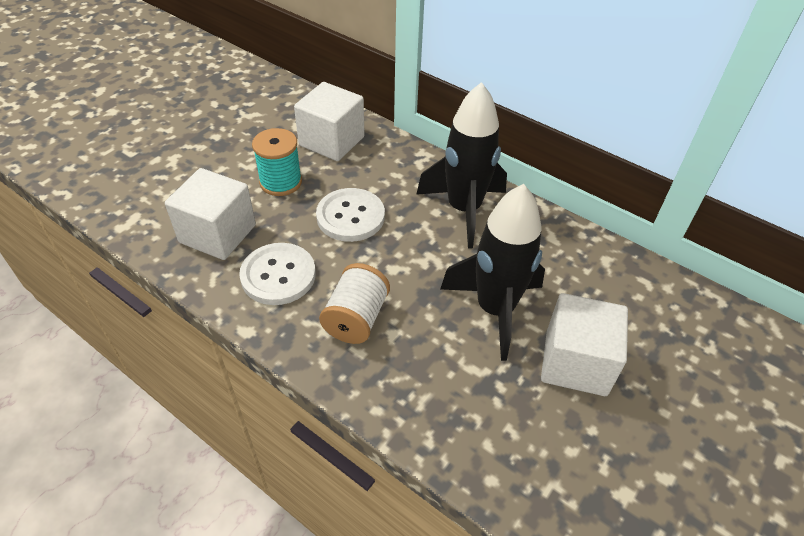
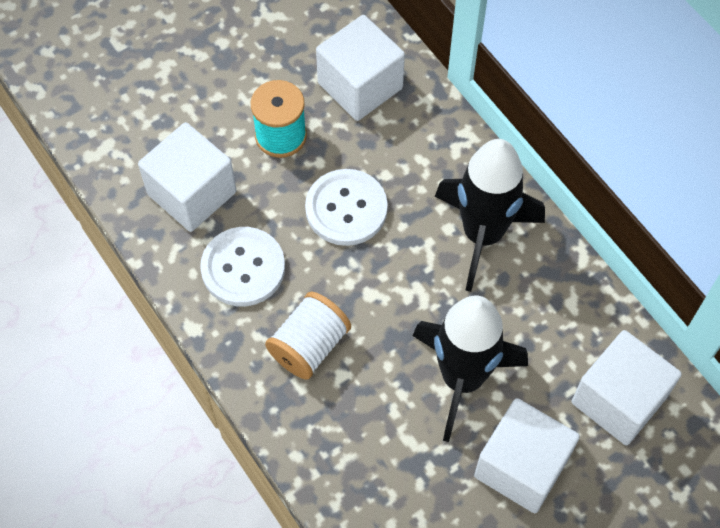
camera: 20 degrees right, 15 degrees up
(623, 293) = (618, 400): none -> white cube

